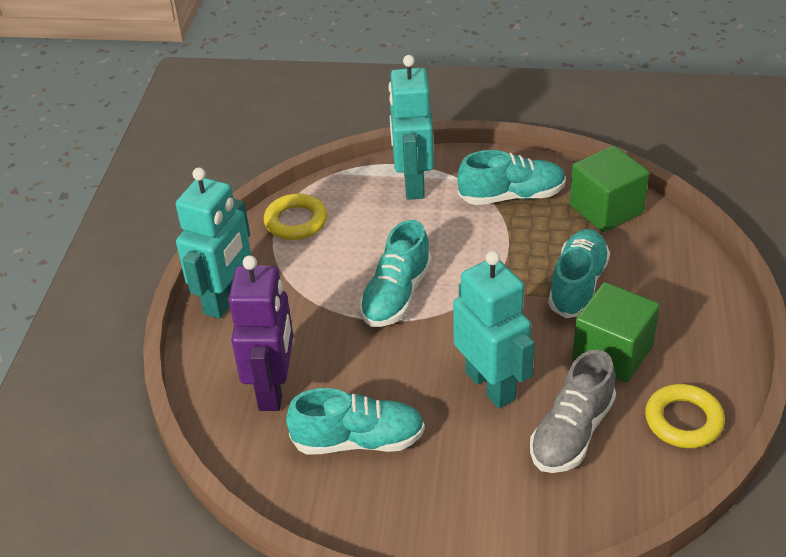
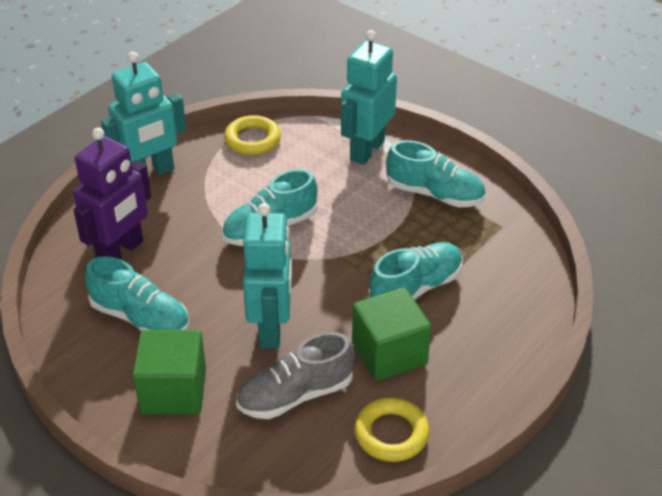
camera: 30 degrees right, 0 degrees up
(606, 209) = (502, 240): green cube -> green cube (173, 391)

